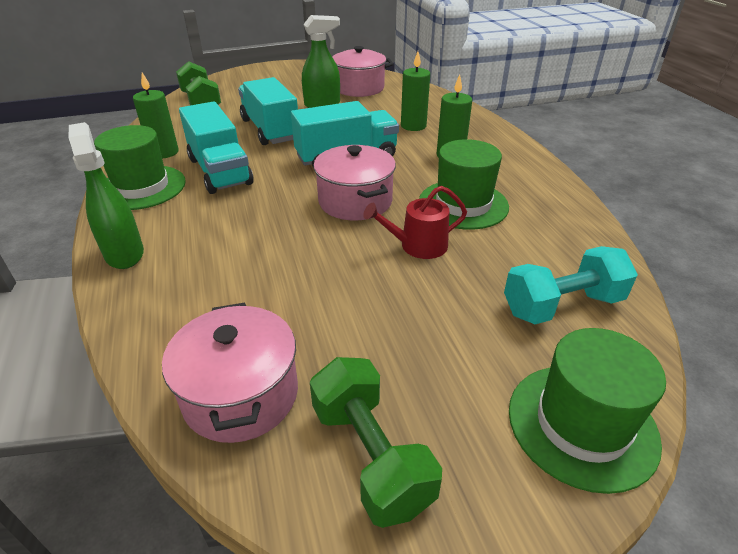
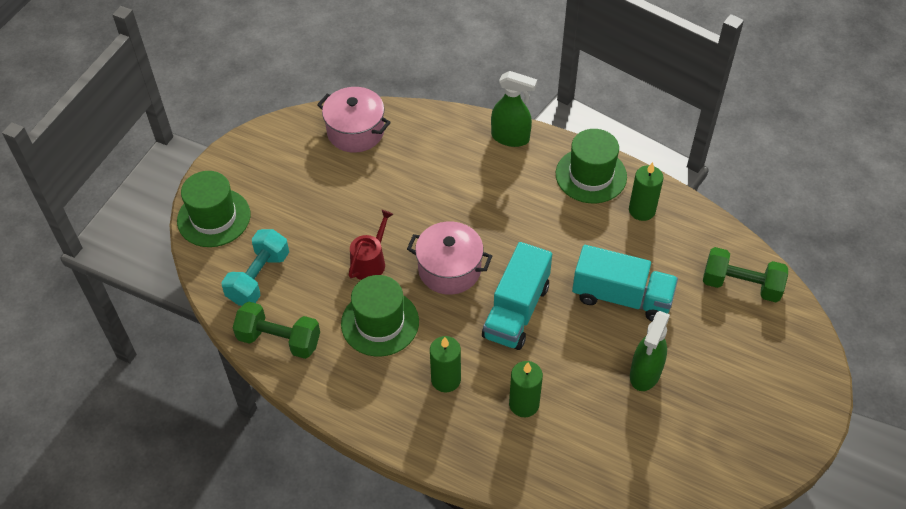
camera: 135 degrees right, 15 degrees up
(219, 171) = (573, 225): turquoise truck -> none
(359, 88) = (662, 439): pink pot -> none
(371, 456) = (283, 149): green dumbbell -> green dumbbell (279, 340)

